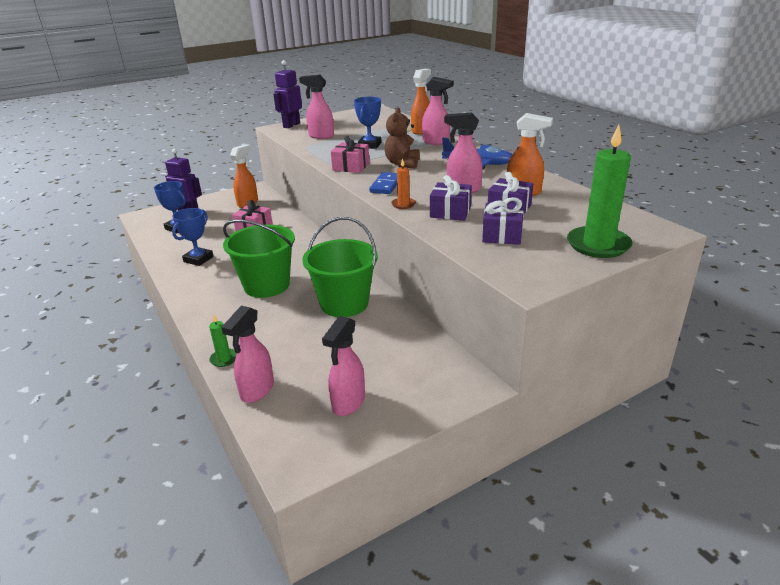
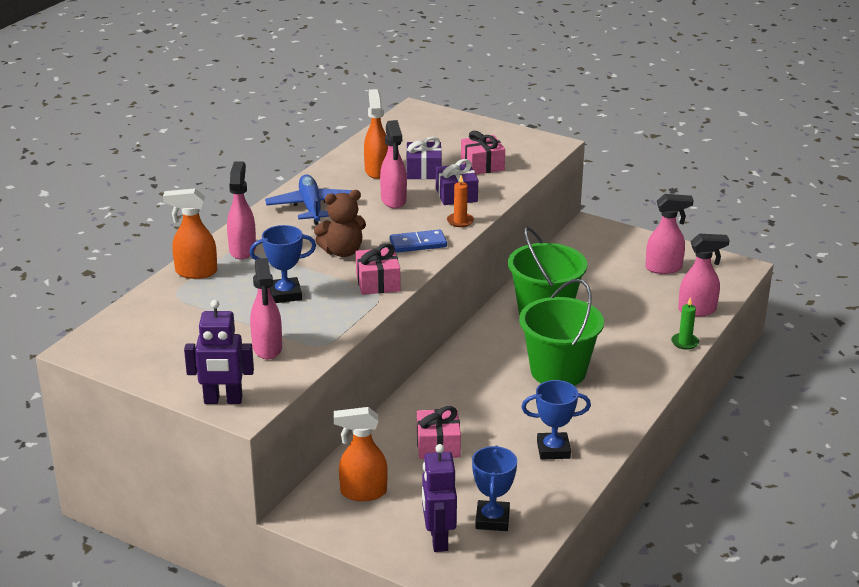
camera: 120 degrees left, 0 degrees up
(502, 235) = (482, 165): purple gift -> pink gift
(598, 245) = (464, 129): green candle -> none

